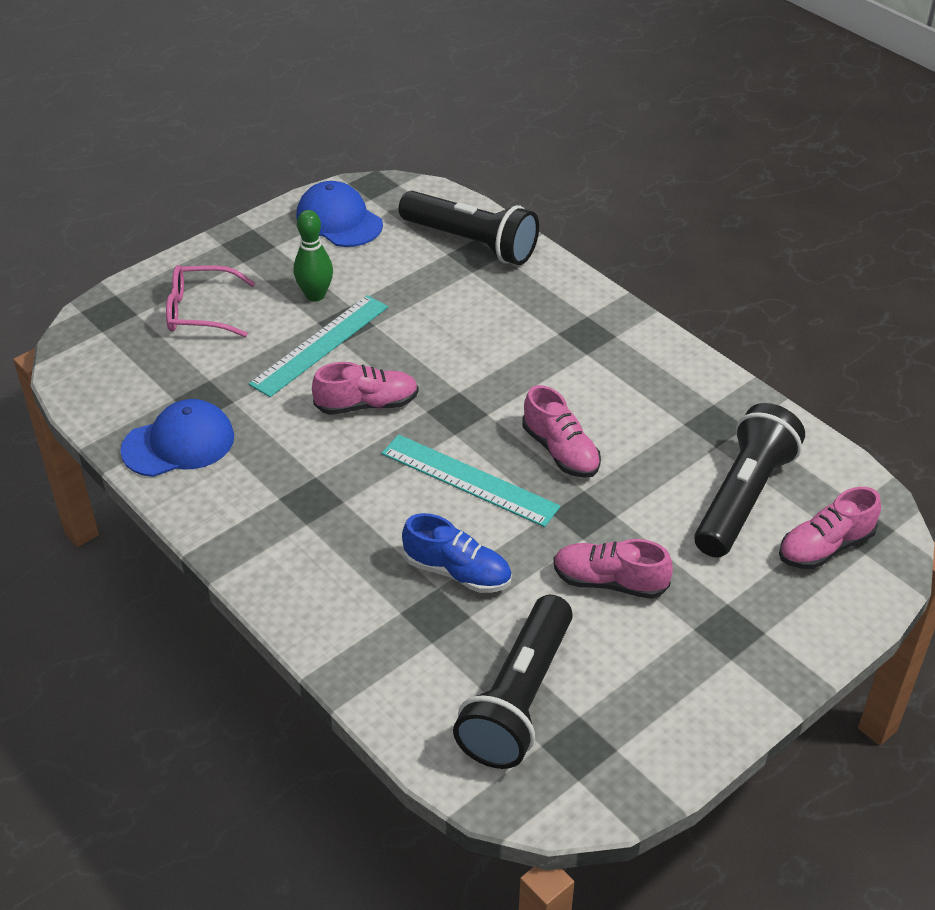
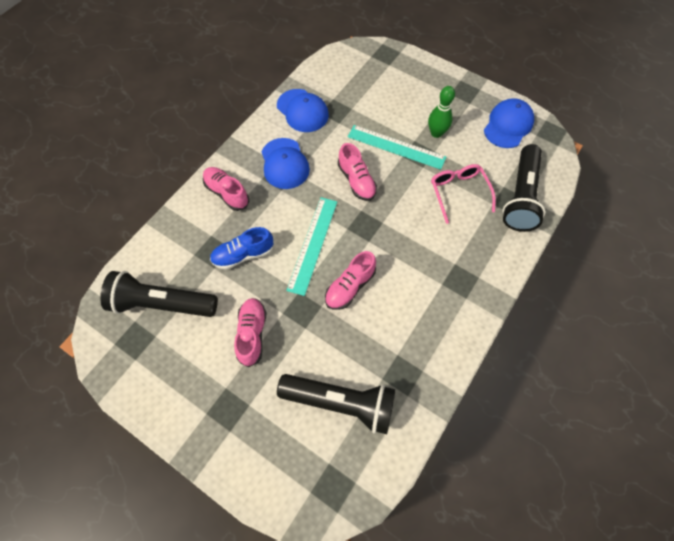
camera: 75 degrees right, 20 degrees up
(201, 311) = (402, 89): pink glasses -> pink glasses (458, 193)
(288, 487) = (284, 164): none -> blue cap
(457, 572) = (243, 255): blue shoe -> blue shoe turned 60 degrees clockwise
(825, 547) = (309, 463): pink shoe -> pink shoe (227, 193)

